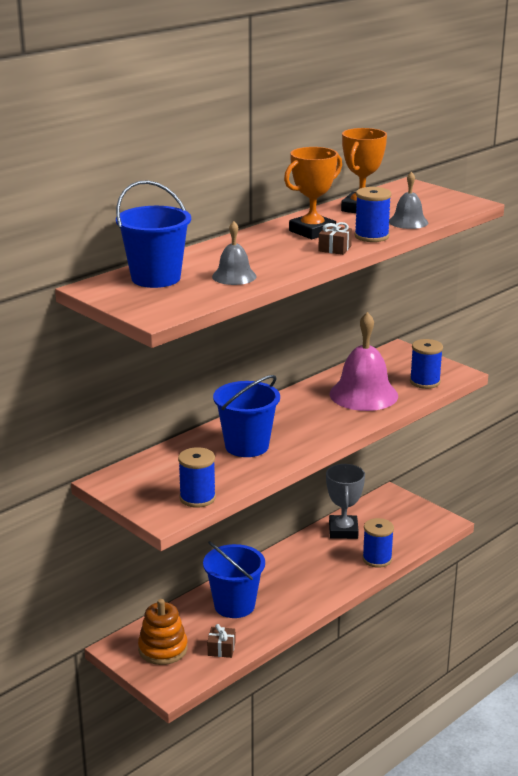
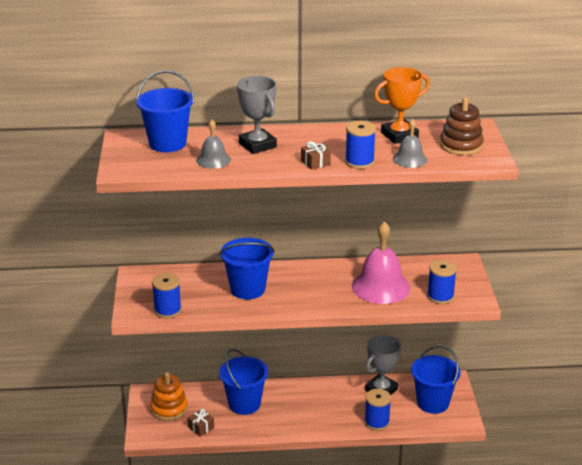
camera: 40 degrees right, 5 degrees up
(250, 252) = (257, 145): none -> grey trophy
(312, 231) = (328, 143): orange trophy -> none
(400, 520) = (433, 403): none -> blue bucket
(426, 201) = (461, 145): none -> brown stacking toy

